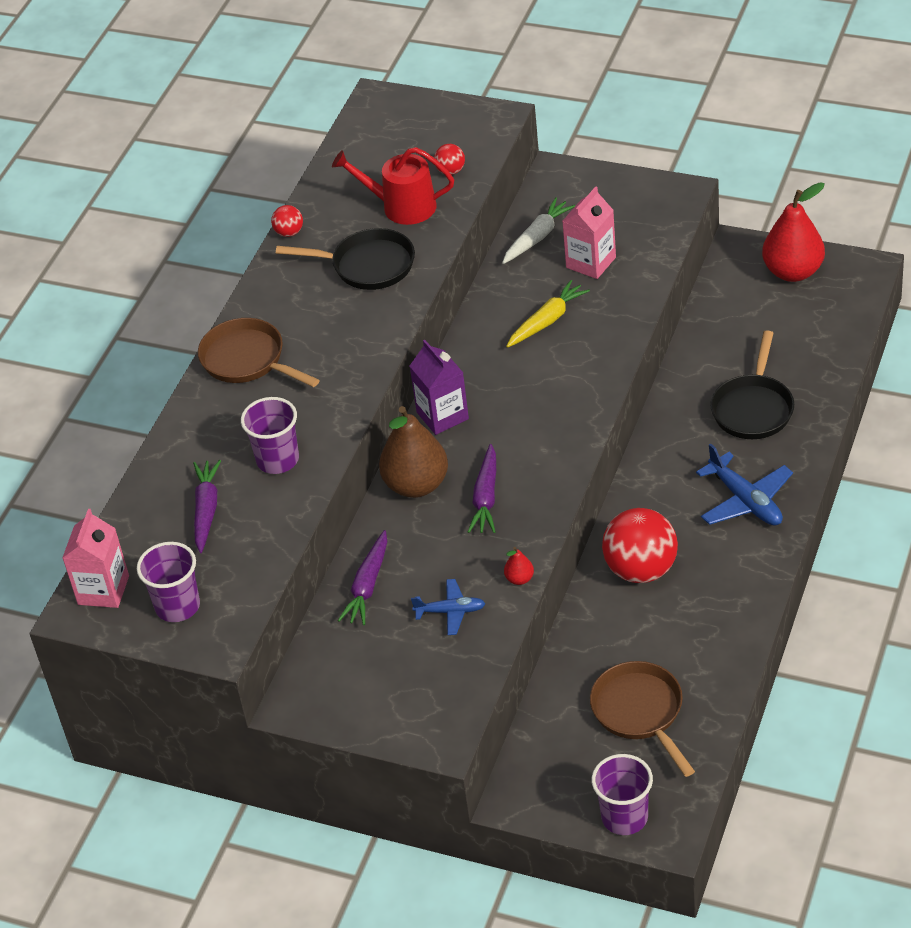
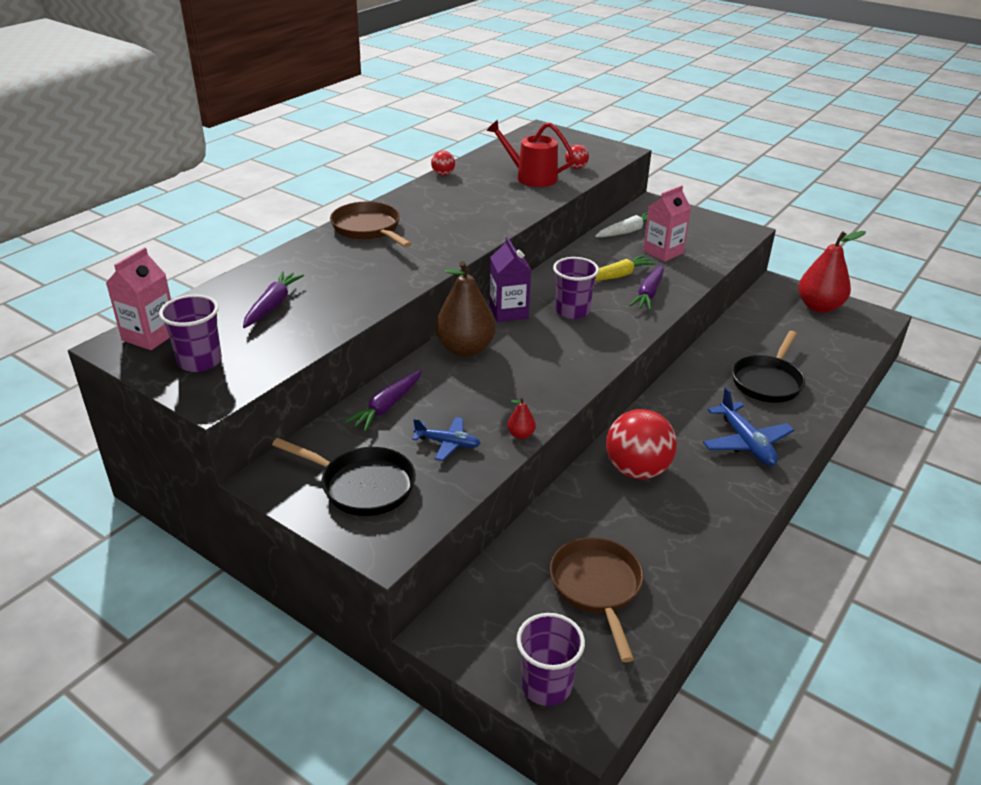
camera: 10 degrees right, 10 degrees down
(277, 460) = (351, 288): purple cup -> purple cup (572, 311)
(368, 265) = (489, 200): black pan -> black pan (362, 486)
(486, 497) = (518, 370): purple carrot -> purple carrot (648, 294)

